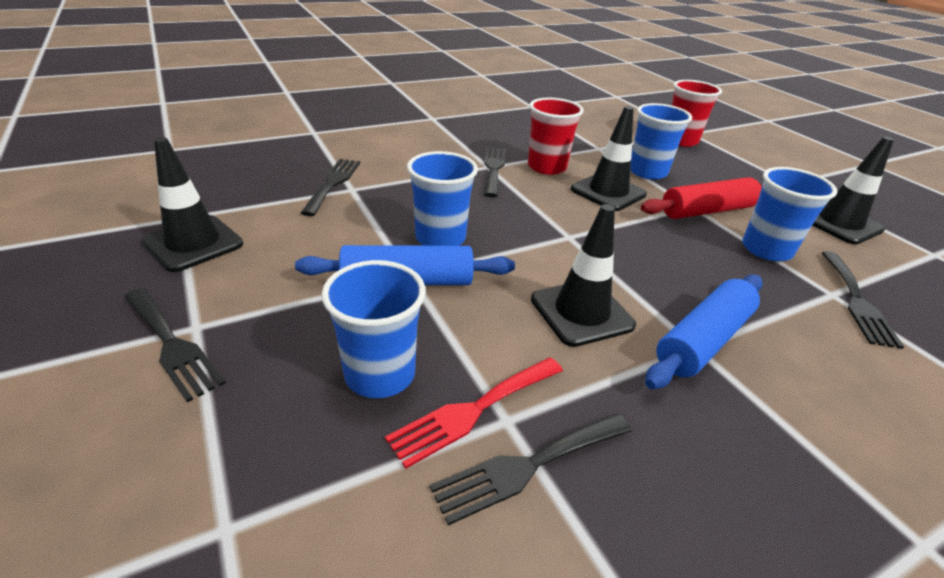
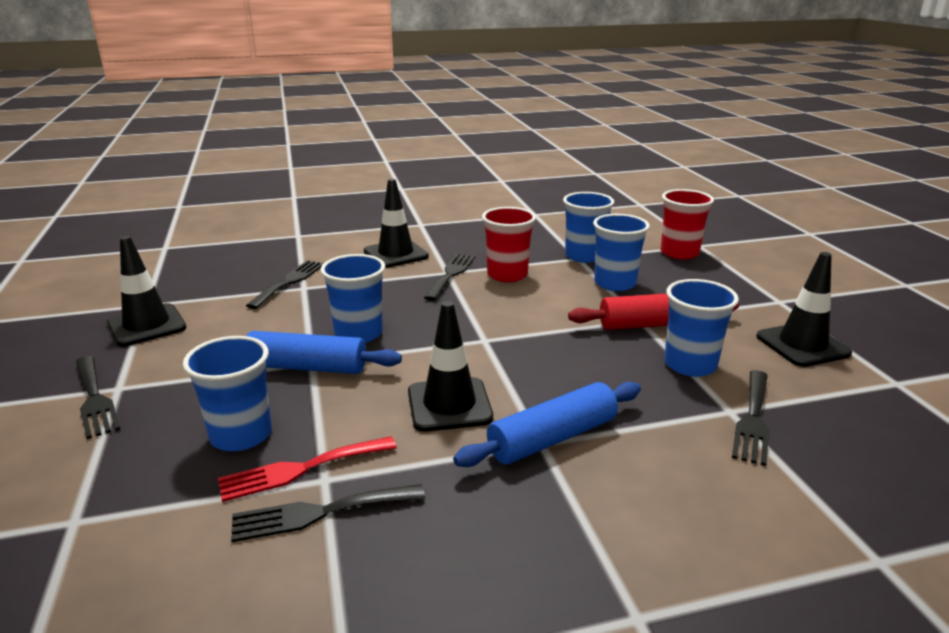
camera: 15 degrees right, 10 degrees down
(602, 146) = (584, 256): none -> blue cup
(608, 192) = (555, 301): black traffic cone -> black traffic cone (396, 254)

